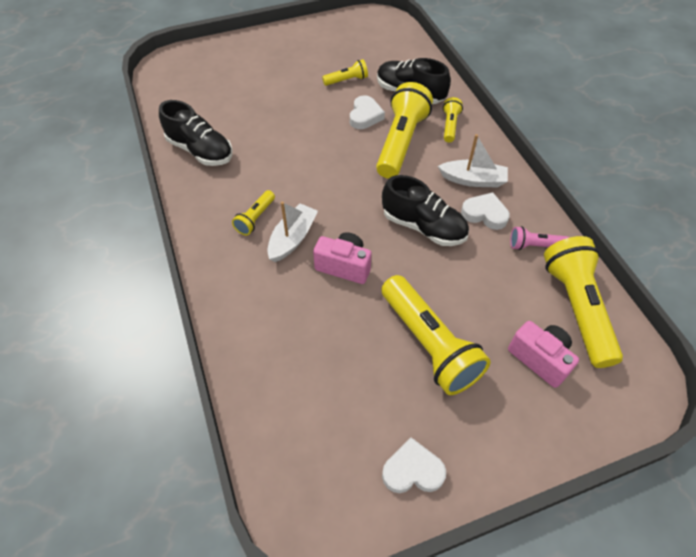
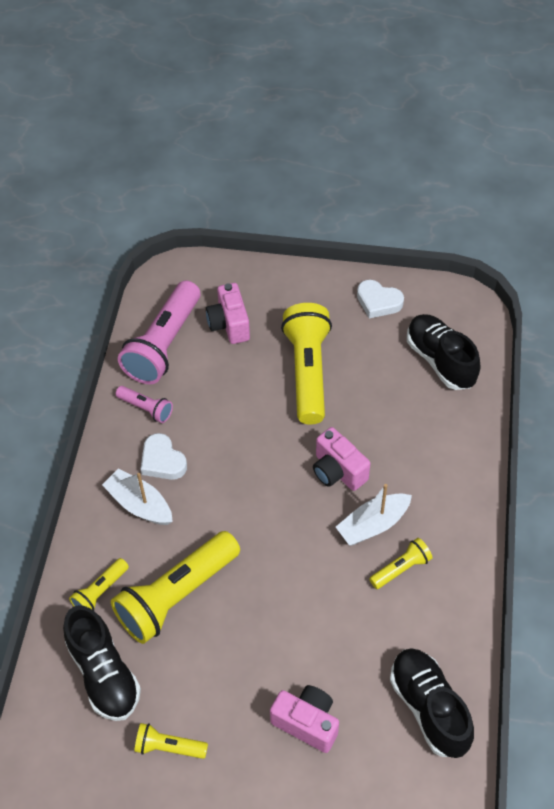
camera: 150 degrees left, 0 degrees up
(274, 117) = (307, 723): none -> pink camera
(365, 116) = (189, 662): white heart -> none
(423, 227) = (233, 475): black shoe -> black shoe (440, 361)
(576, 308) = (164, 345): yellow flashlight -> pink flashlight

